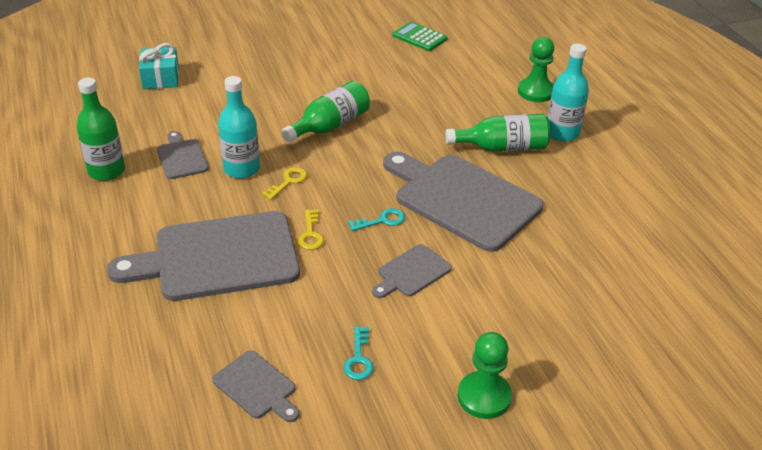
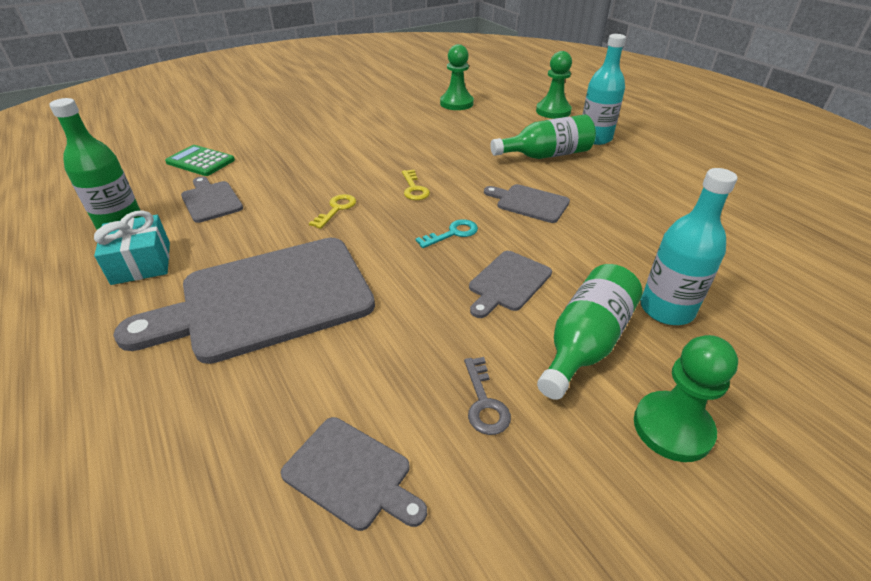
camera: 10 degrees left, 0 degrees up
(161, 78) = (183, 135): turquoise gift -> turquoise gift (141, 263)
(241, 169) = (281, 203): turquoise bottle -> turquoise bottle (666, 309)
(310, 234) = (376, 257): yellow key -> yellow key (414, 188)
(330, 126) = (368, 156): green bottle -> green bottle (585, 343)
(359, 358) = (484, 402): turquoise key -> grey key
(419, 37) = (431, 85): green calculator -> green calculator (200, 161)
(438, 68) = (456, 103): none -> green pawn
(462, 199) = (529, 203): grey cutting board -> grey cutting board, size x0.46

